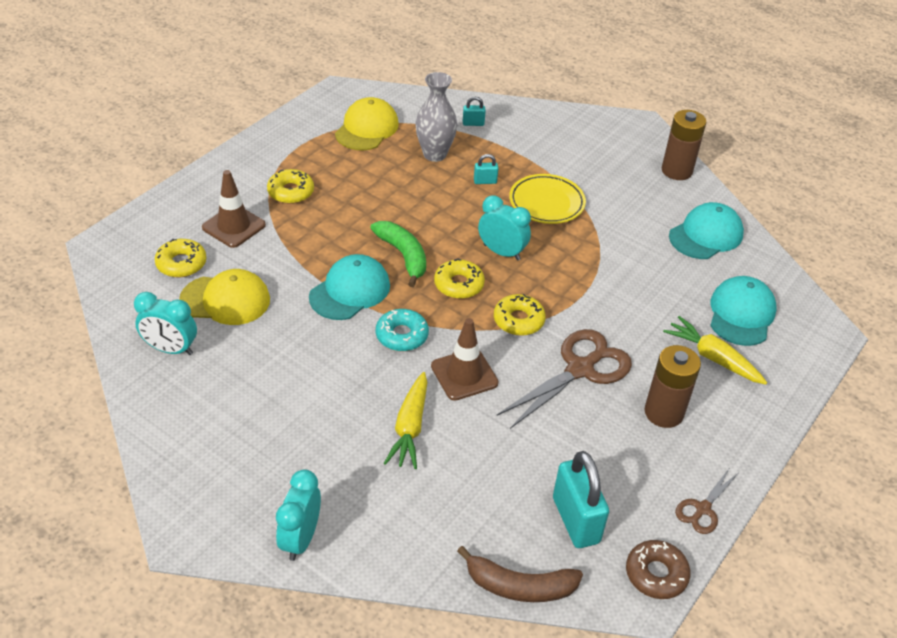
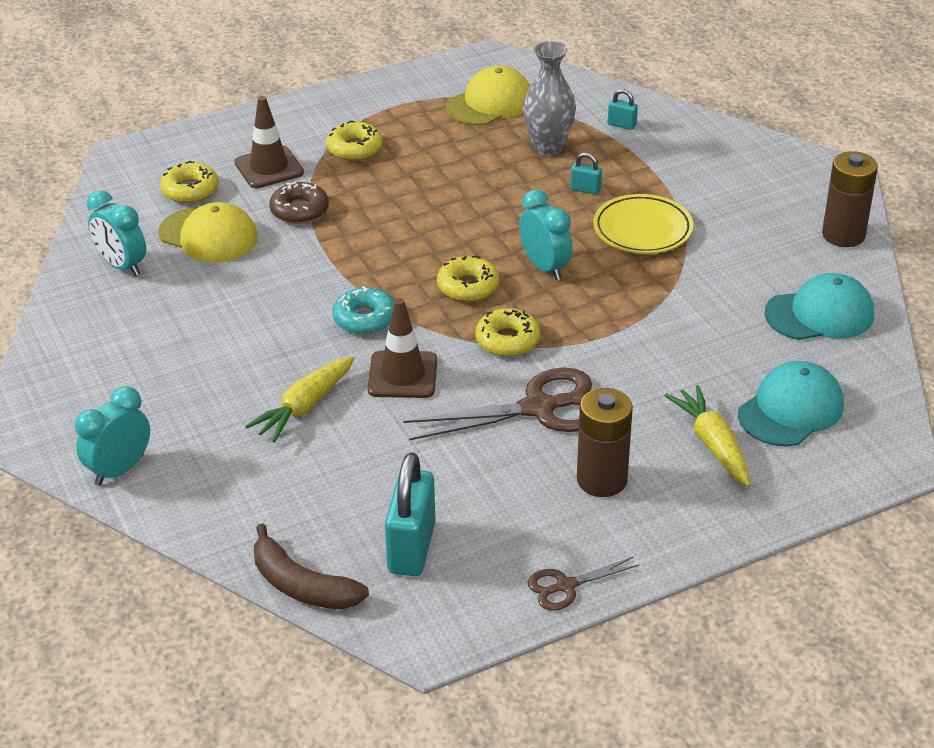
camera: 30 degrees right, 5 degrees down
(350, 291) = (343, 261): turquoise cap -> none
(403, 256) = (428, 242): green banana -> none
(656, 574) = (458, 627): brown donut -> brown donut (299, 210)

